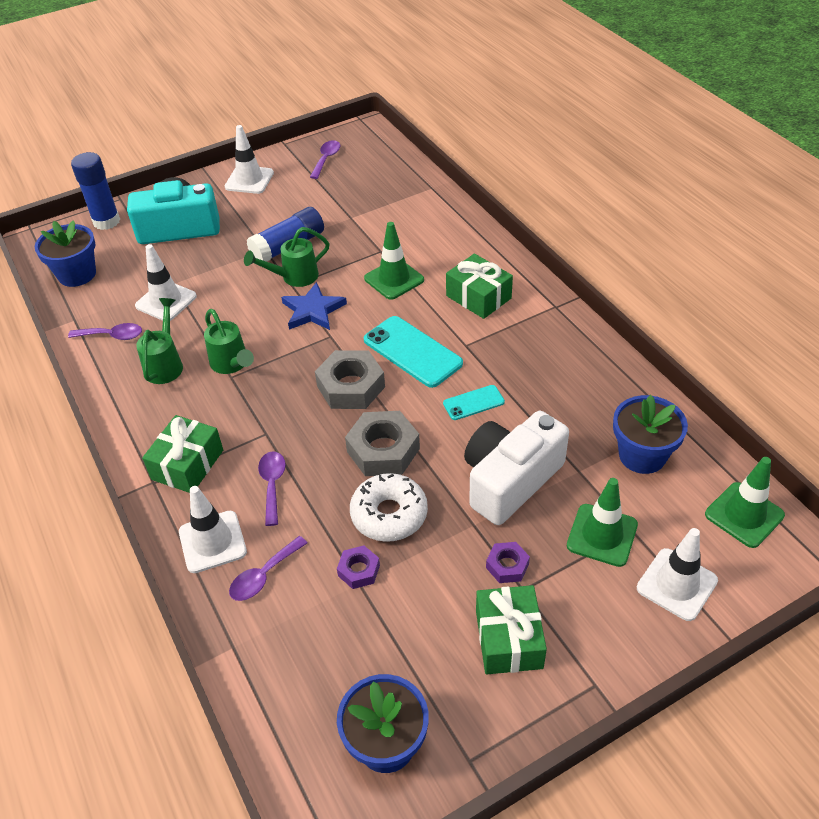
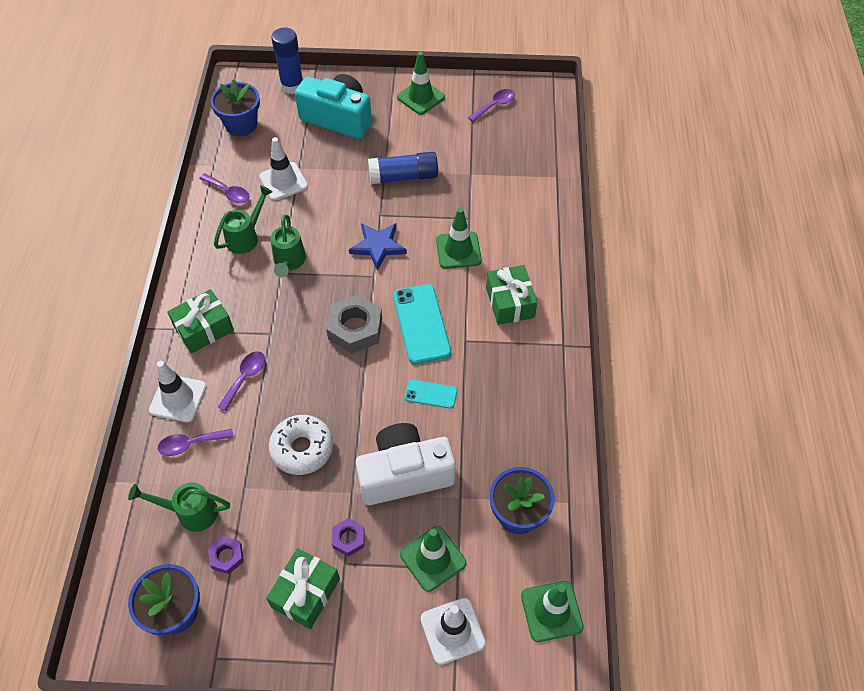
camera: 30 degrees right, 10 degrees up
(249, 180) = (421, 97): white traffic cone -> green traffic cone
(294, 277) = (386, 208): green watering can -> green watering can (190, 512)
(359, 570) = (251, 479): purple nut -> purple nut (226, 556)
(383, 450) = (337, 395): grey nut -> none

